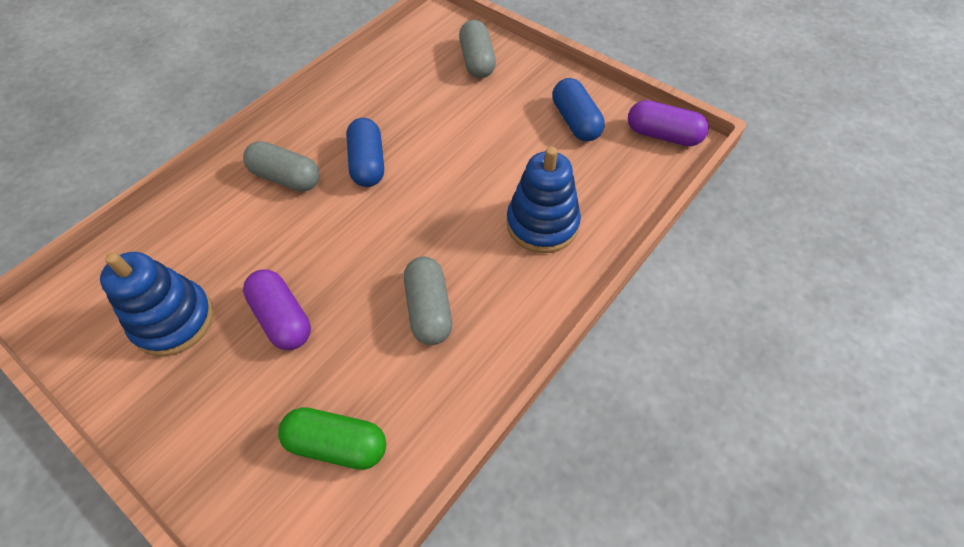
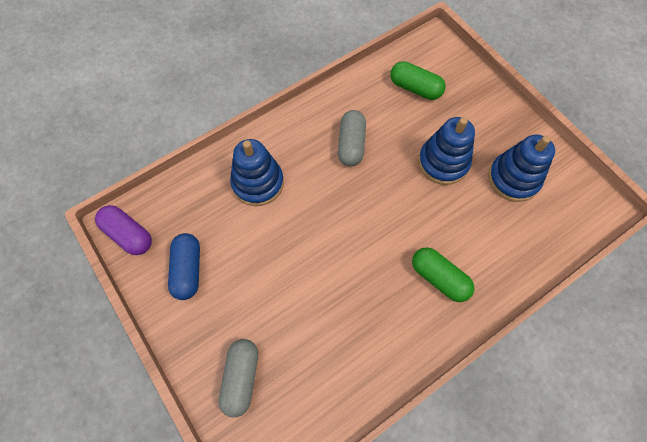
camera: 165 degrees left, 10 degrees up
(282, 318) = (443, 162): purple capsule -> blue stacking toy
(286, 178) = (439, 278): grey capsule -> green capsule
(368, 163) = (371, 274): blue capsule -> none

